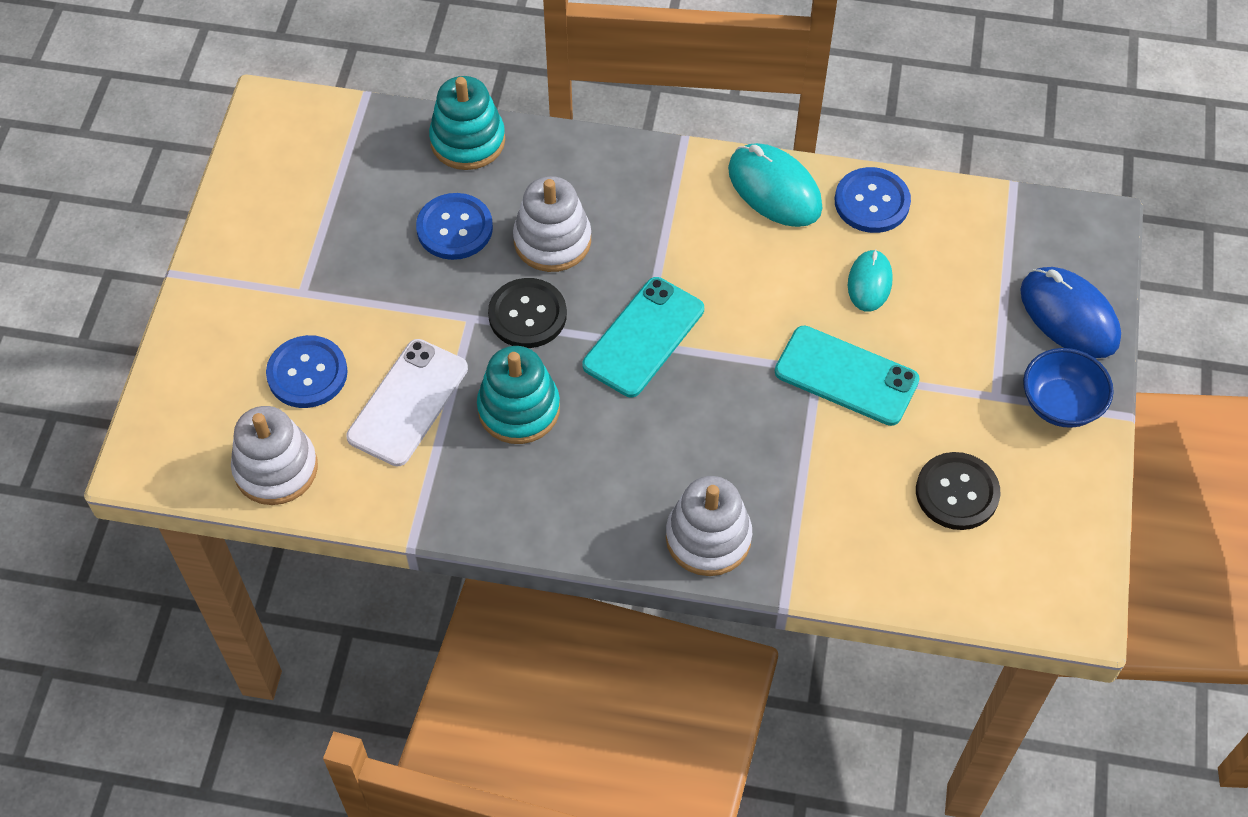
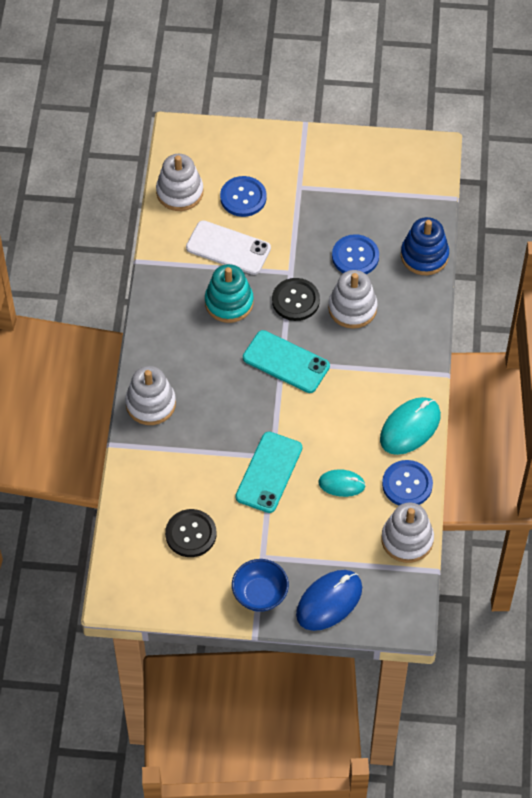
camera: 85 degrees right, 0 degrees up
(468, 141) = (424, 256): turquoise stacking toy -> blue stacking toy
(964, 211) = (407, 539): none -> white stacking toy

